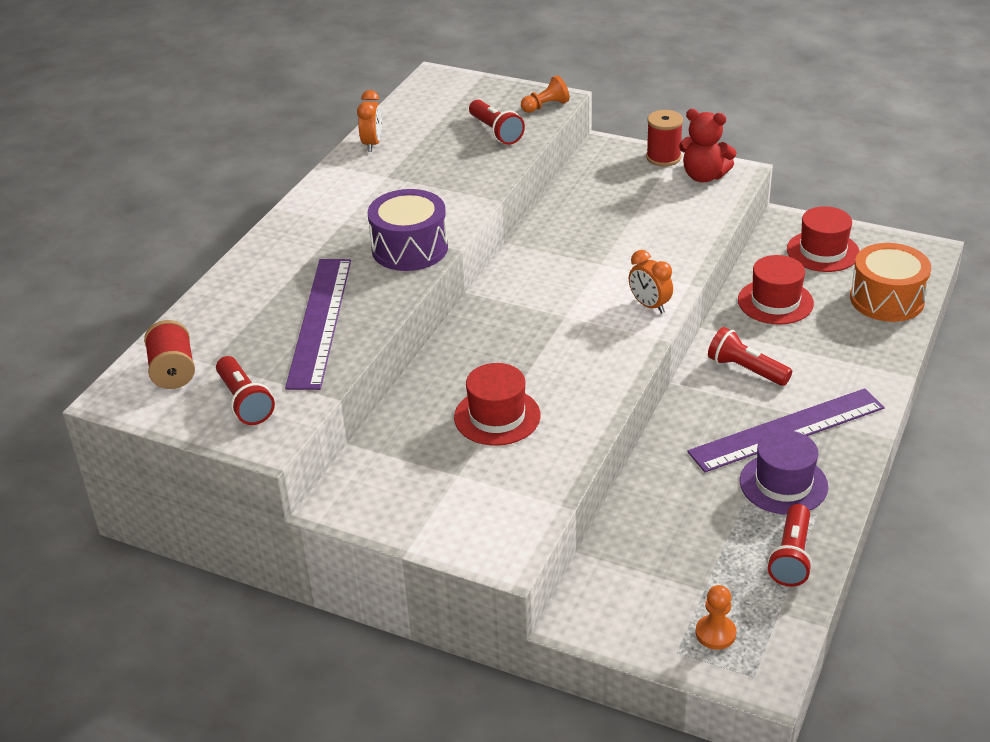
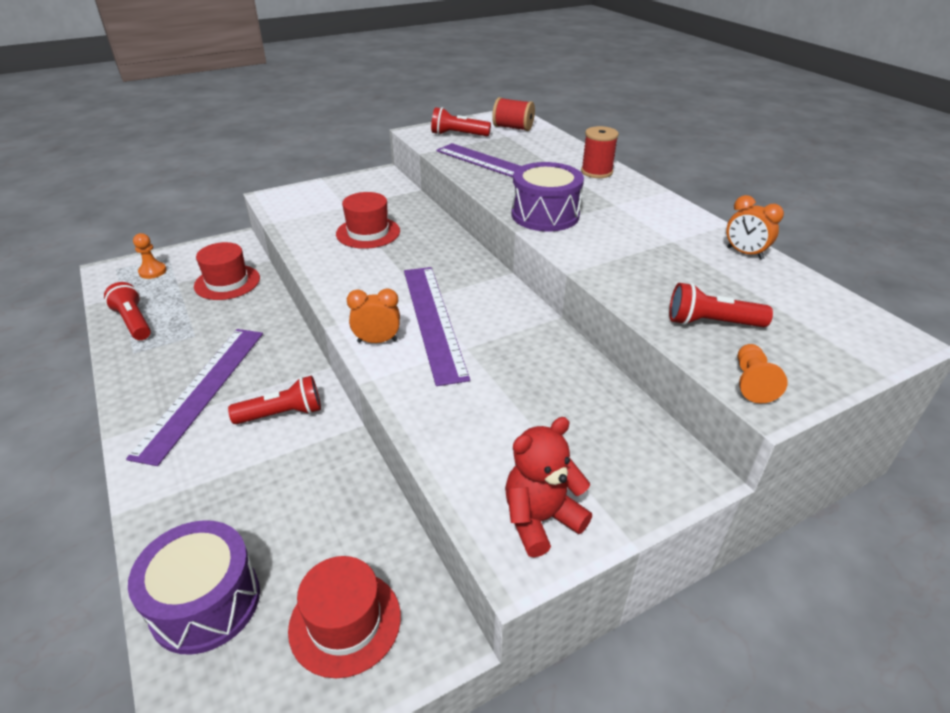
camera: 125 degrees right, 0 degrees up
(589, 295) = (433, 320): none -> purple ruler
(663, 157) = (621, 512): red spool -> red spool (596, 172)
(775, 302) = (326, 501): red hat -> red hat (227, 282)
(783, 484) = (173, 355): purple hat -> none
(887, 299) = (205, 602): orange drum -> purple drum

